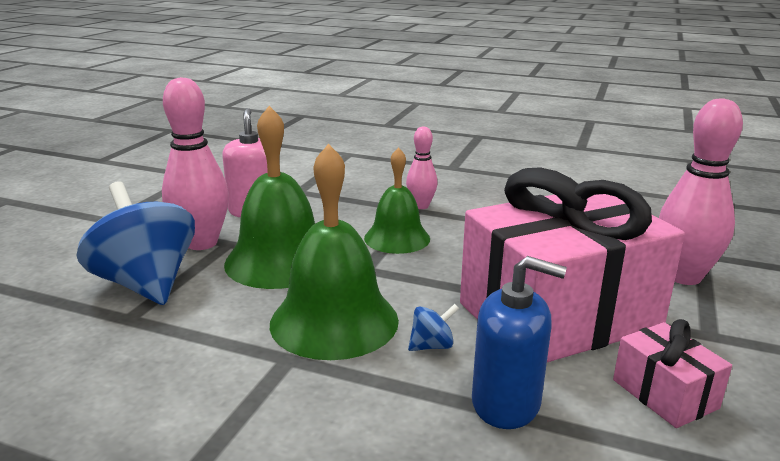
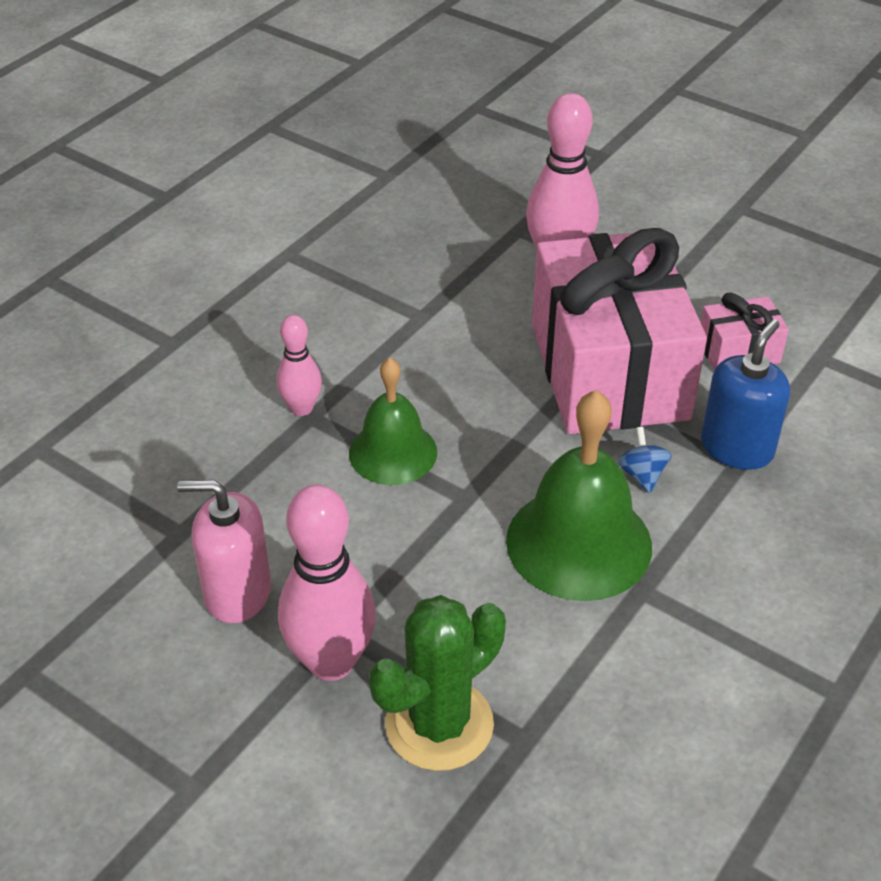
camera: 75 degrees left, 20 degrees up
(146, 284) = (439, 724): blue spinning top -> green cactus
(280, 261) = (418, 577): green bell -> none

